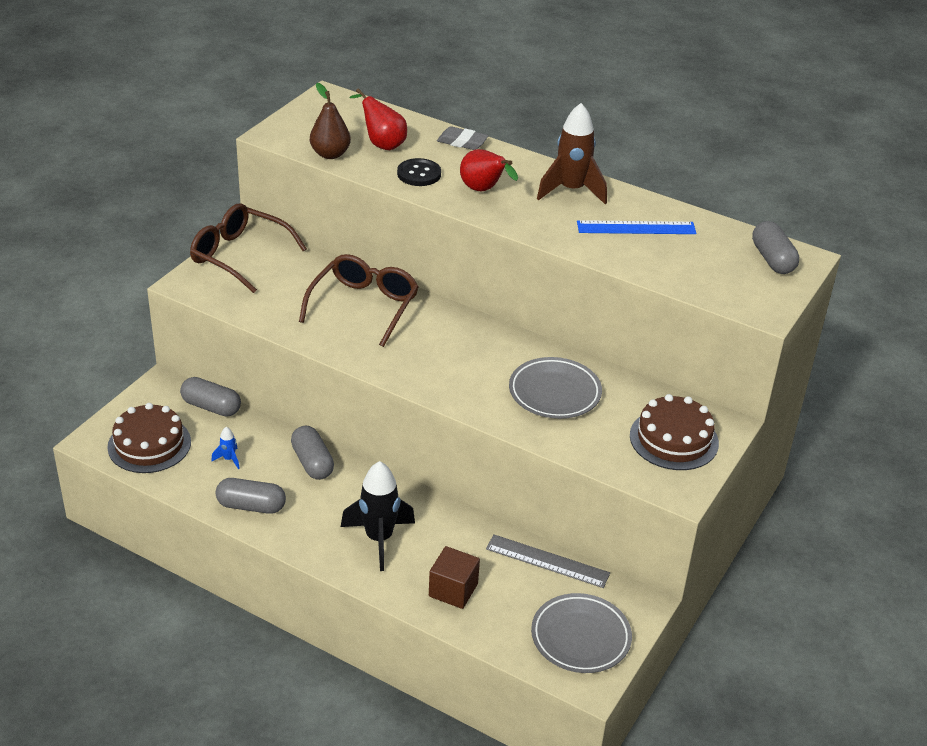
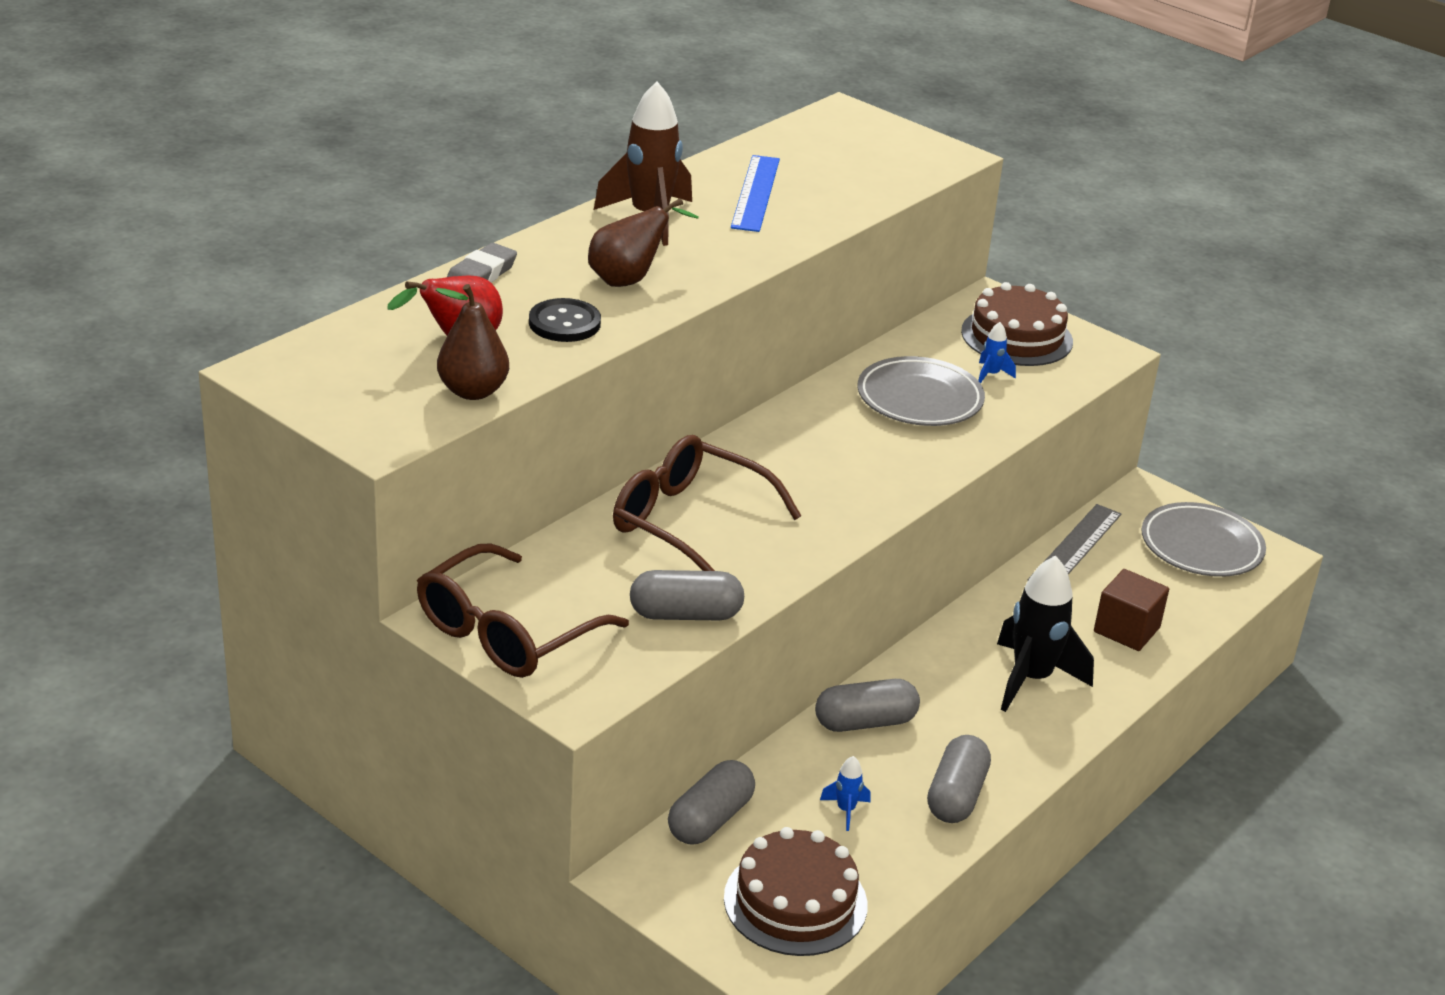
camera: 80 degrees left, 5 degrees down
(484, 190) = (629, 280): red pear -> brown pear
(608, 427) = (991, 375): none -> blue rocket
(772, 259) = (844, 128): grey capsule -> grey capsule (685, 614)

